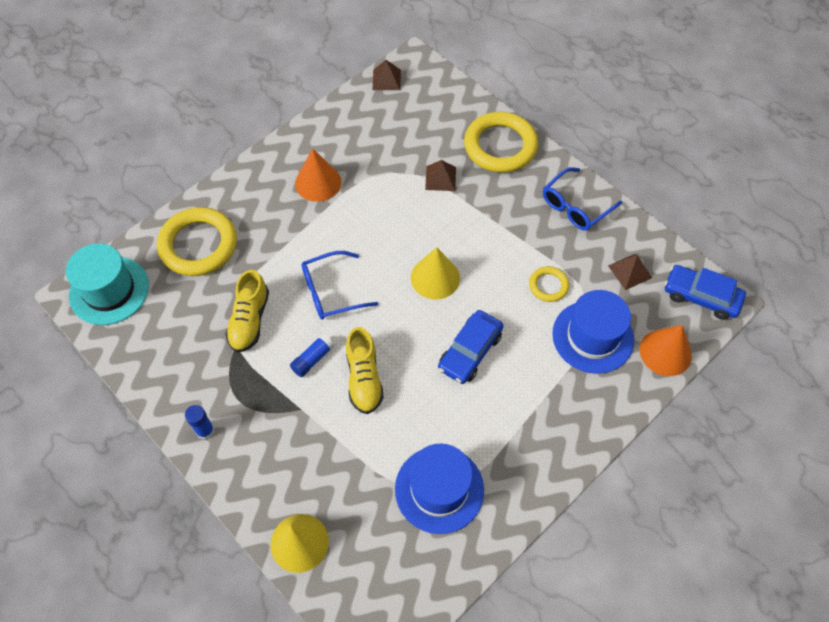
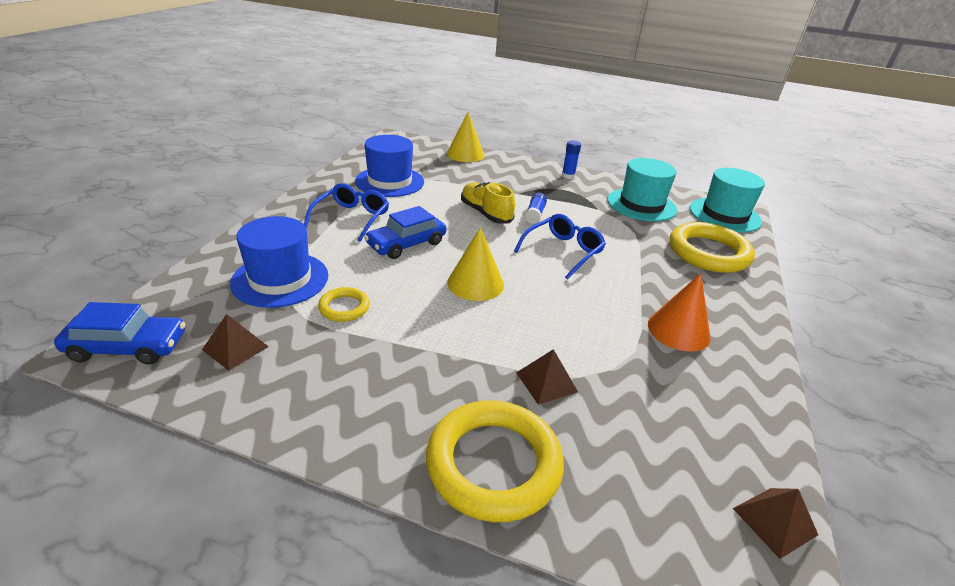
camera: 150 degrees right, 25 degrees down
(179, 338) = (641, 205): none -> turquoise hat
(249, 320) = (606, 222): yellow shoe -> none
(470, 351) = (406, 244): blue car -> blue car turned 135 degrees counterclockwise
(575, 206) = (331, 406): blue glasses -> blue glasses (352, 218)
(665, 352) = (190, 286): orange cone -> none

